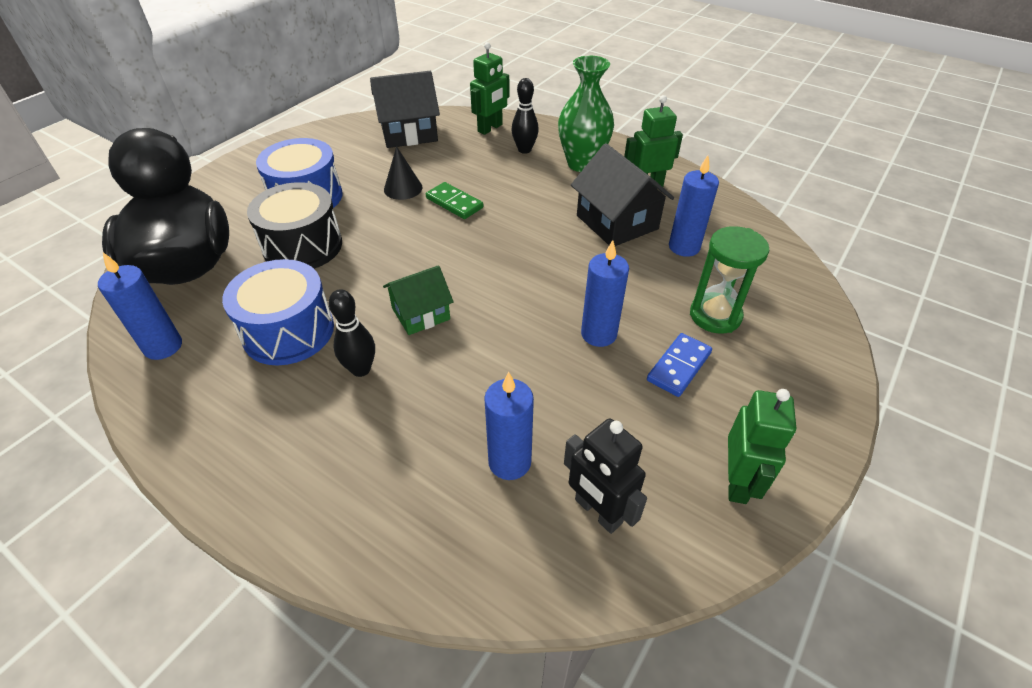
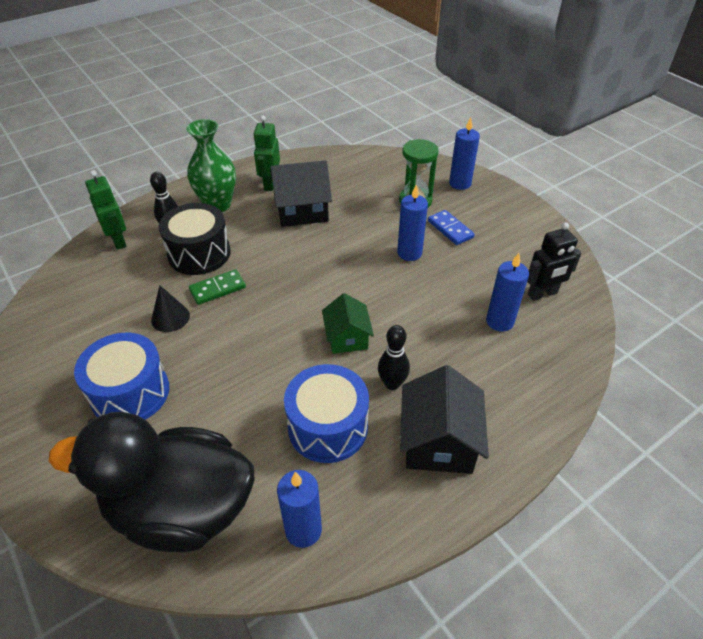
camera: 70 degrees left, 0 degrees up
(303, 246) = (212, 404): black drum -> black drum (199, 253)
(409, 132) = (75, 296): black house -> black house (438, 441)
(684, 247) = (346, 190): blue candle -> blue candle (460, 183)
(737, 481) = (535, 237): green robot -> none

